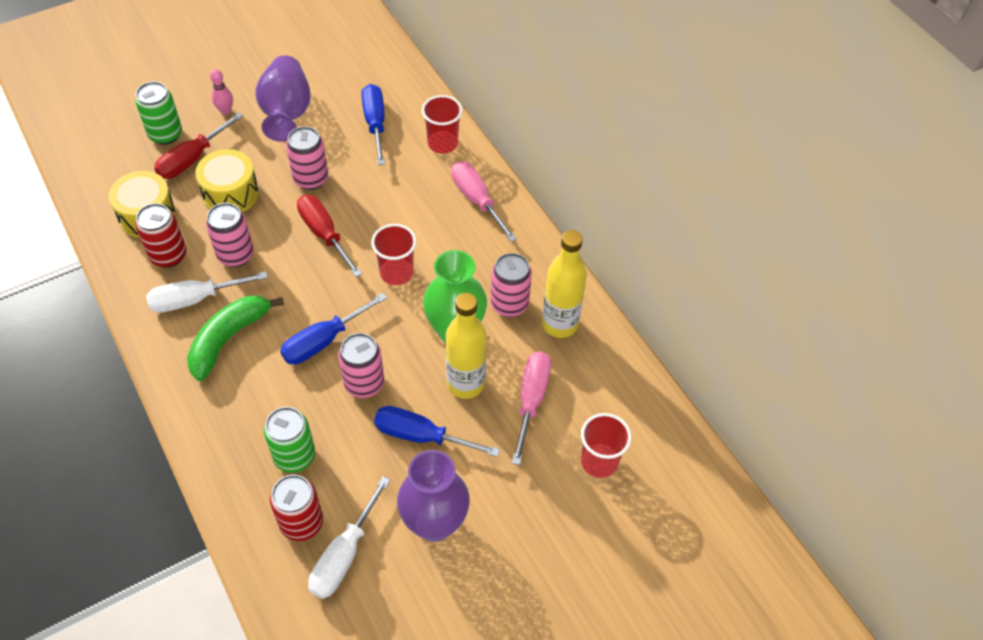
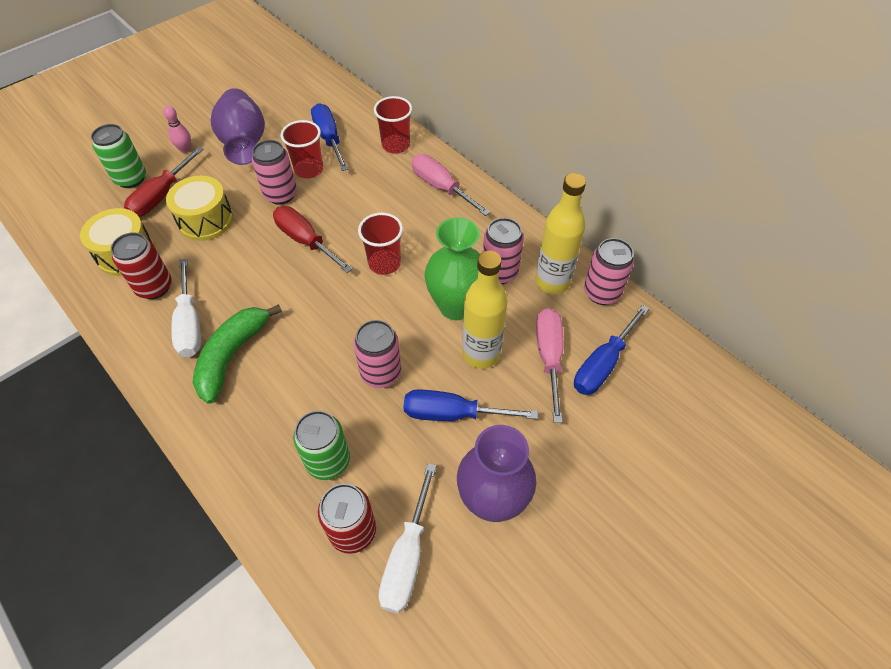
camera: 10 degrees left, 0 degrees up
(195, 299) = (190, 324): white screwdriver -> white screwdriver turned 75 degrees counterclockwise
(235, 255) = (222, 275): pink can -> pink can (601, 293)
(324, 341) = (330, 339): blue screwdriver -> blue screwdriver (603, 364)
(599, 462) = (634, 403): red cup -> red cup (309, 170)

